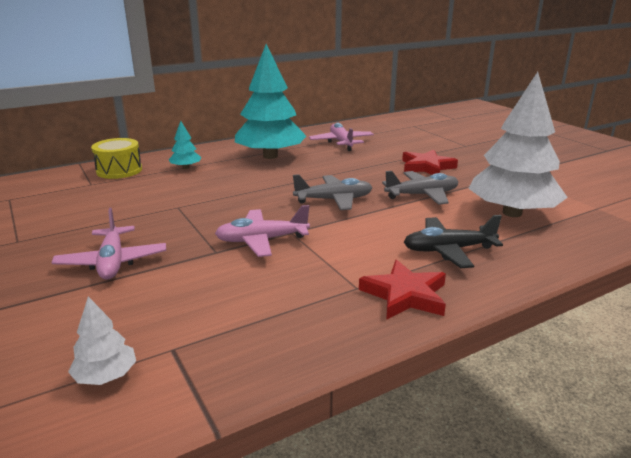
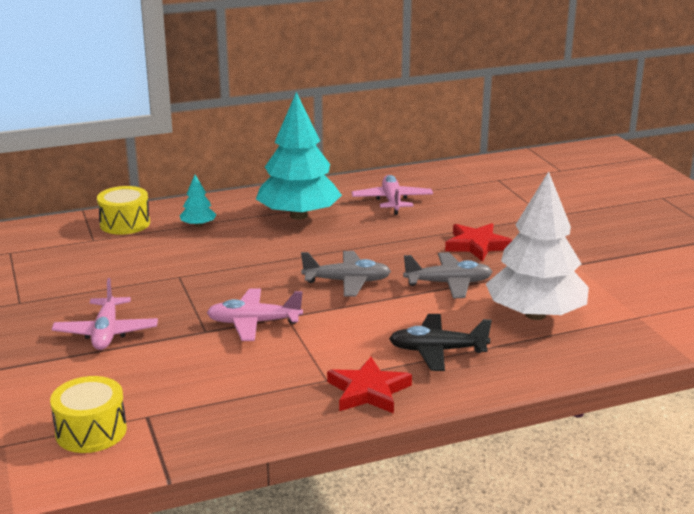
camera: 10 degrees right, 0 degrees up
(106, 376) = (91, 431): white tree -> yellow drum

